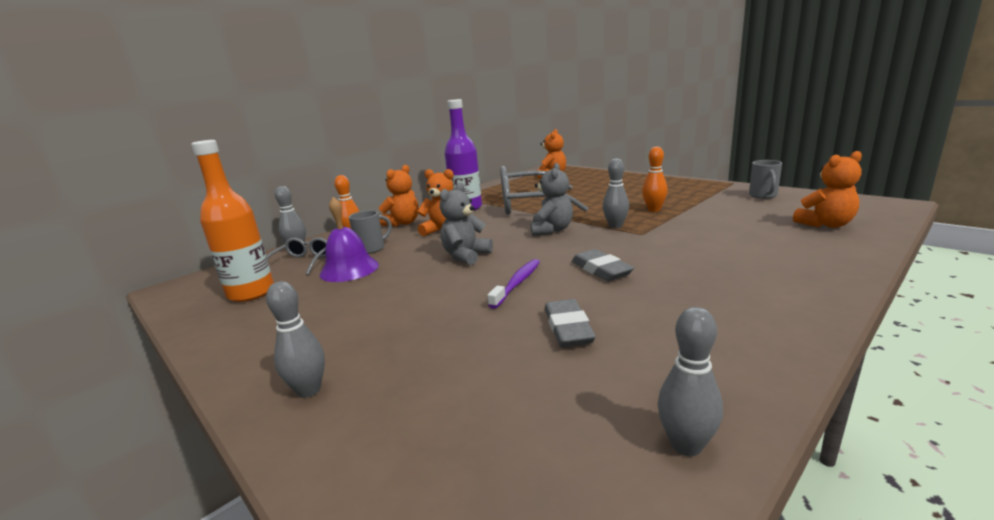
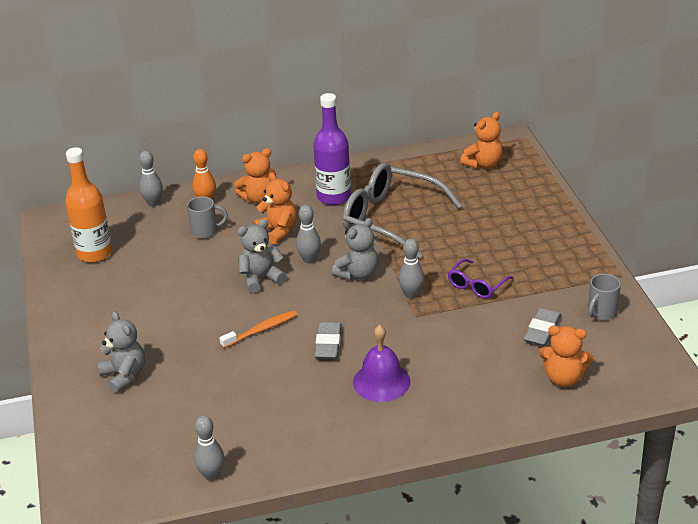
camera: 30 degrees right, 15 degrees up
(303, 262) = (146, 227): grey glasses -> none
(309, 390) = (83, 363): grey bowling pin -> grey bowling pin (309, 259)
(349, 269) = (171, 254): purple bell -> purple bell (381, 381)
(390, 379) = (124, 375): none -> grey teddy bear
(517, 283) = (261, 330): purple toothbrush -> orange toothbrush
(568, 328) = (244, 386): grey eraser -> grey eraser (542, 330)
(654, 210) = (476, 285): orange bowling pin -> purple glasses

